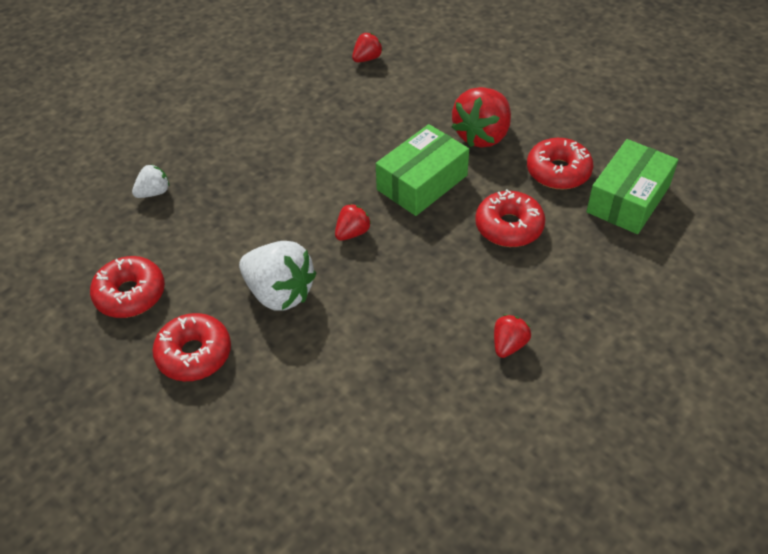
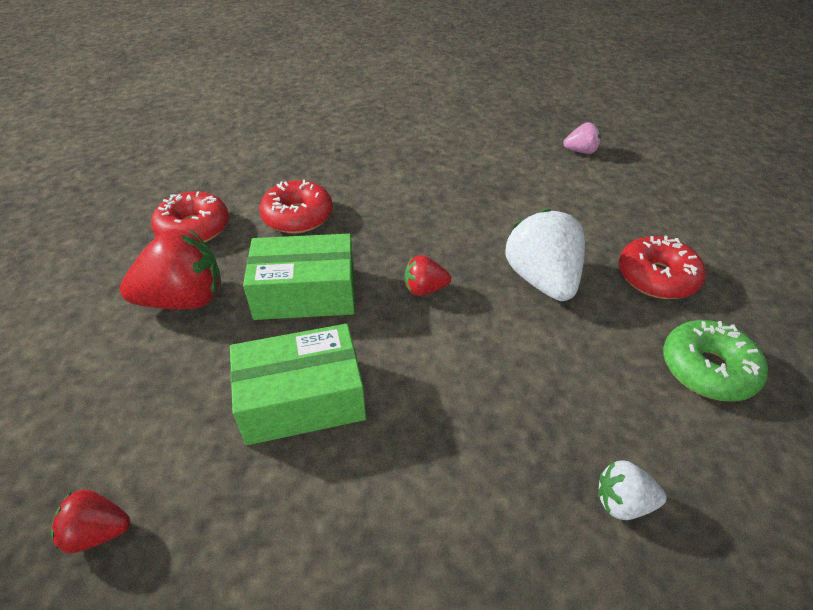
camera: 140 degrees left, 5 degrees down
(130, 294) = (707, 369): red donut -> green donut
(360, 498) = (581, 151): none -> pink strawberry
(509, 345) = (406, 162): red strawberry -> none
(628, 199) = (192, 183): green box -> green box (302, 399)

